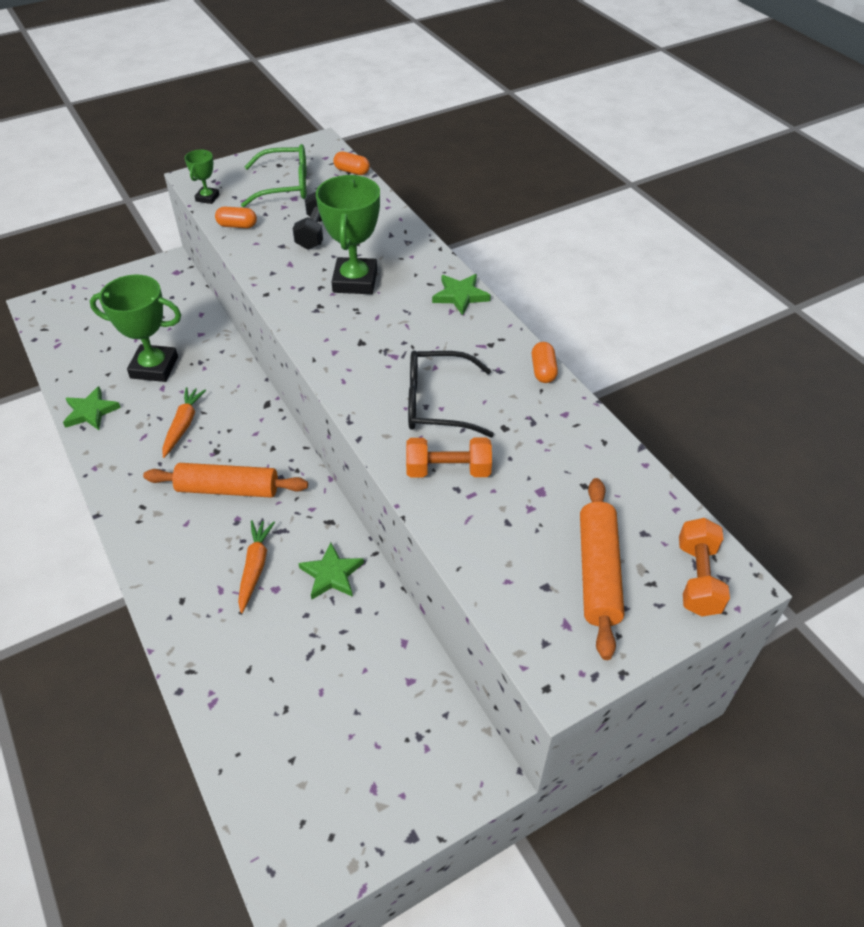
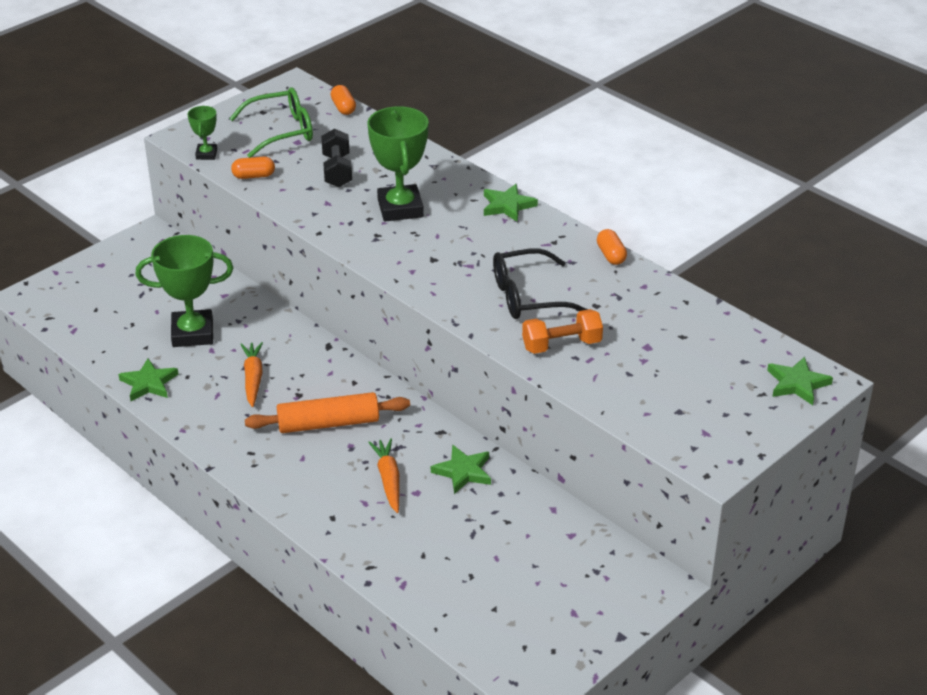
camera: 15 degrees left, 10 degrees down
(352, 171) = (343, 108): orange capsule -> orange capsule turned 60 degrees clockwise
(598, 572) = (717, 394): orange rolling pin -> none
(698, 578) = (797, 384): orange dumbbell -> green star

